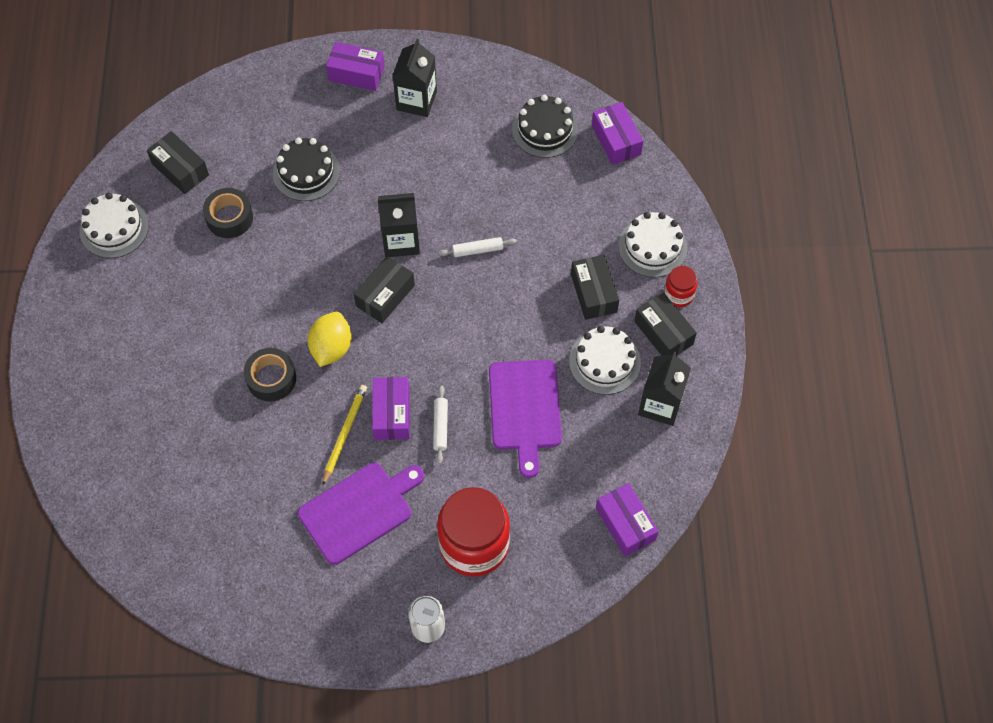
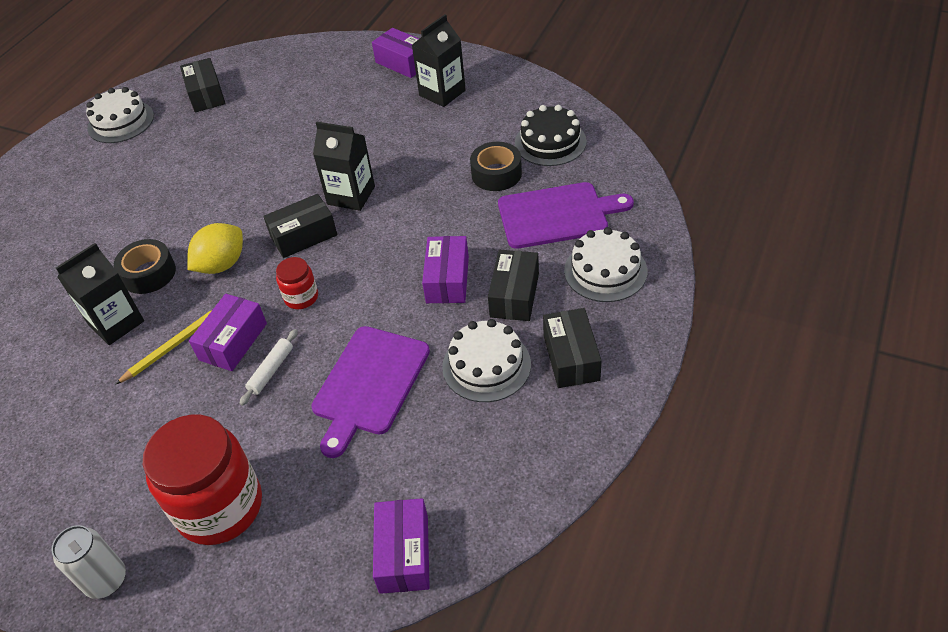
camera: 30 degrees right, 15 degrees down
(229, 218) = (216, 138): black tape -> black tape (496, 174)
(306, 172) = (307, 122): black cake -> none
(359, 510) = (132, 423): purple cutting board -> purple cutting board (557, 215)
(477, 250) = (419, 223): white rolling pin -> none
(616, 140) = (619, 168): purple box -> purple box (447, 279)
(660, 404) = (525, 432): black carton -> black carton (116, 323)
(678, 295) = (610, 325): red jar -> red jar (301, 297)

